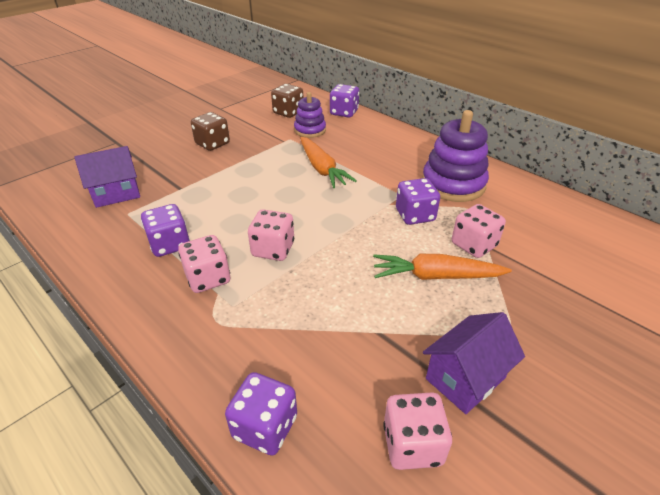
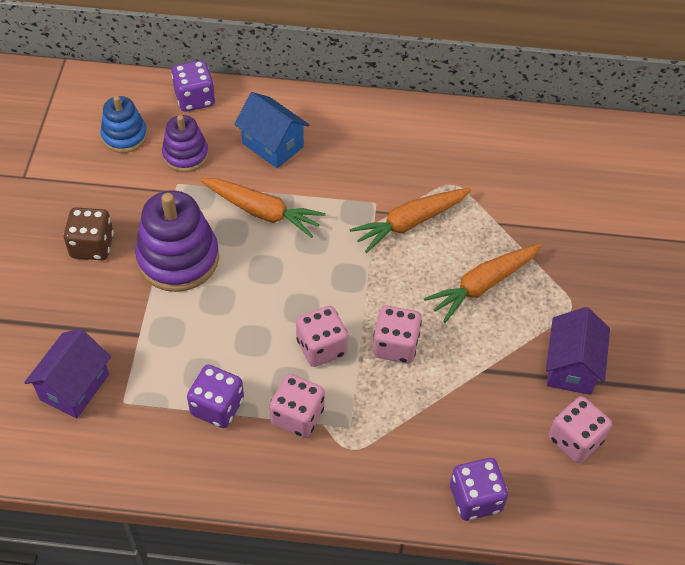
camera: 40 degrees left, 15 degrees up
(288, 112) = (124, 136): brown dice -> blue stacking toy
(365, 145) = (273, 145): none -> blue house
(415, 215) = (410, 223): purple dice -> orange carrot
(453, 184) = (411, 157): purple stacking toy -> purple stacking toy (178, 258)
(474, 245) = (486, 229): pink dice -> pink dice (395, 345)

